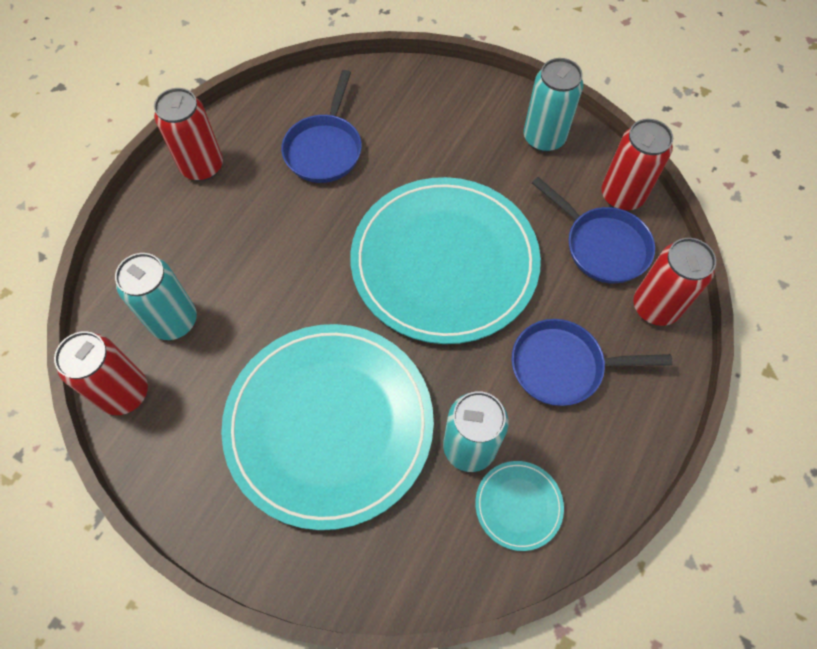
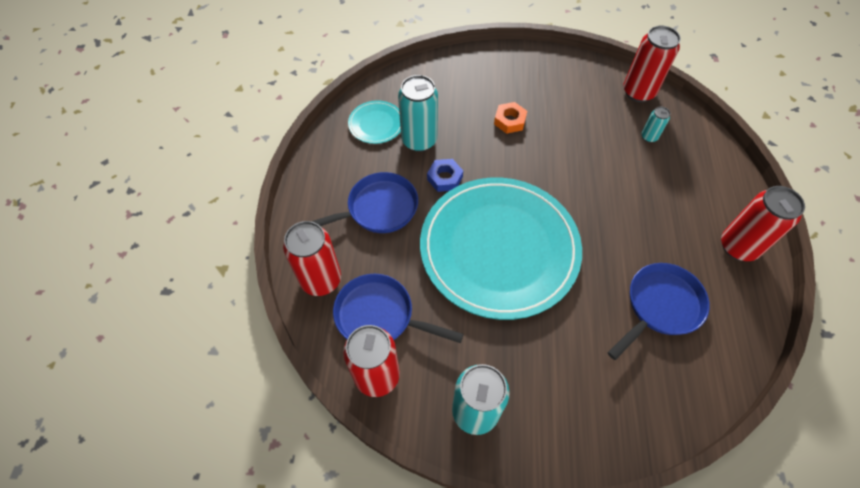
camera: 155 degrees right, 5 degrees down
(174, 321) = (649, 137): turquoise can -> turquoise can, size x0.49
(324, 149) = (660, 306): blue pan -> blue pan turned 60 degrees clockwise
(329, 424) = (510, 121): turquoise plate -> orange nut
(462, 373) = (445, 178): none -> blue nut

